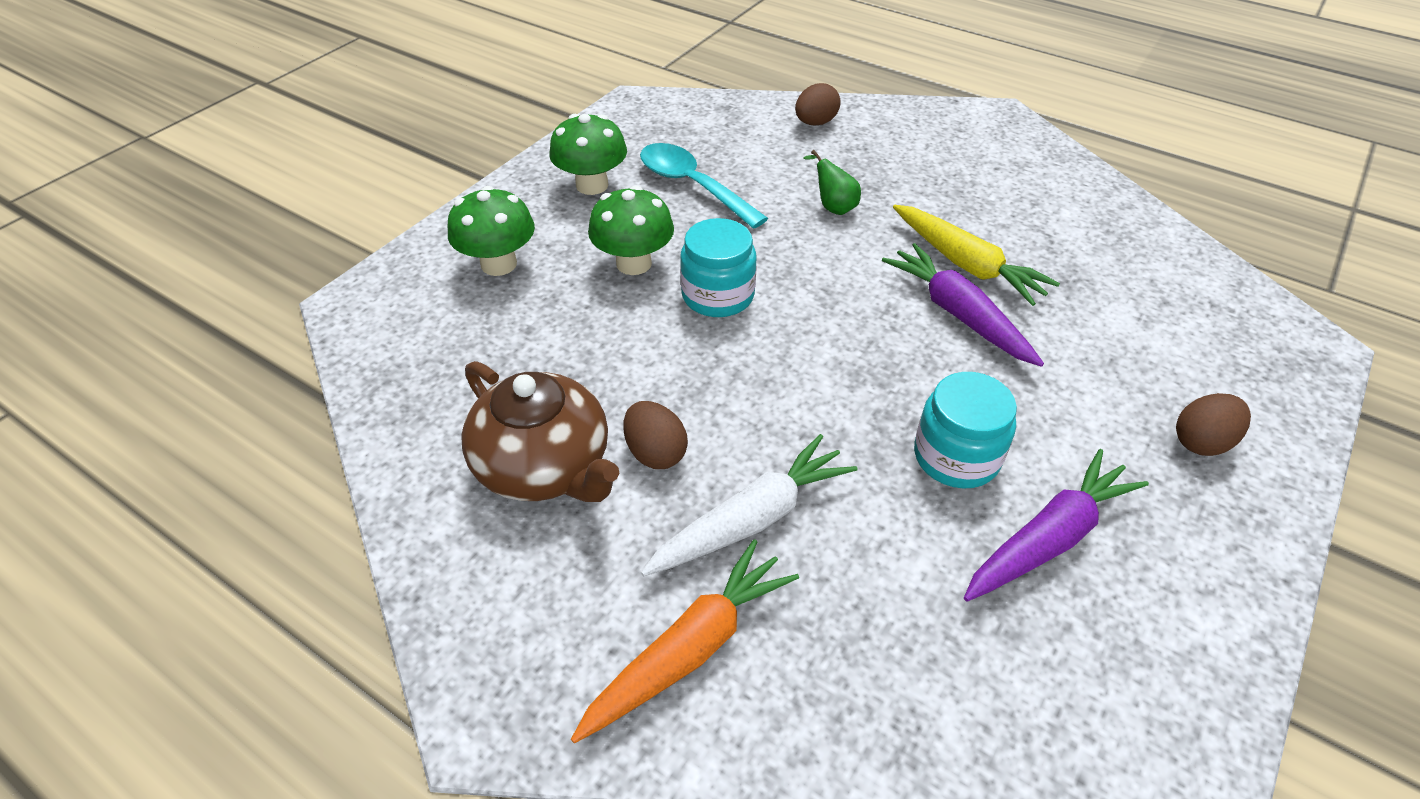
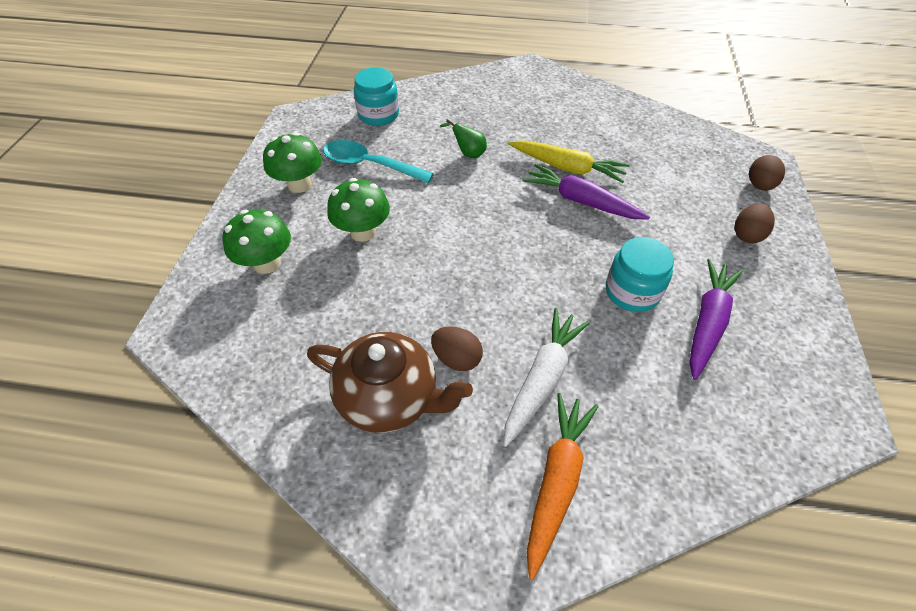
camera: 25 degrees left, 5 degrees up
(718, 295) = (432, 236): turquoise jar -> turquoise jar (378, 115)
(815, 123) = (423, 99): brown egg -> brown egg (759, 185)

